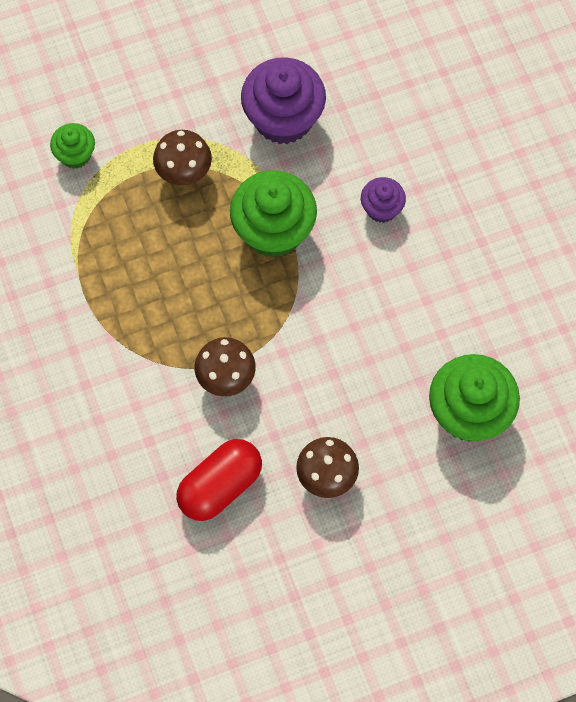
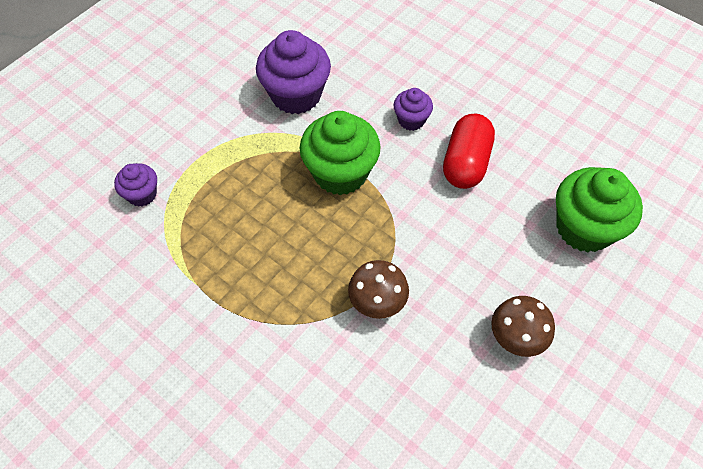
camera: 30 degrees left, 10 degrees down
(75, 155) = (142, 194): green cupcake -> purple cupcake
(184, 172) = (241, 165): brown mushroom -> none
(220, 486) = (434, 398): red capsule -> red capsule (466, 163)

